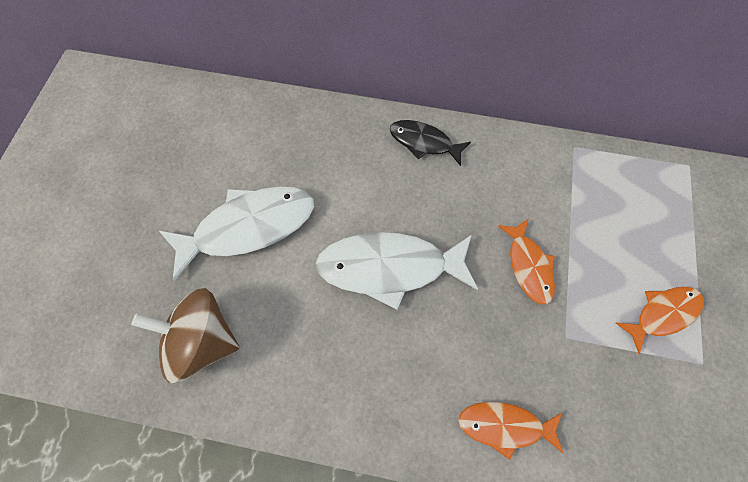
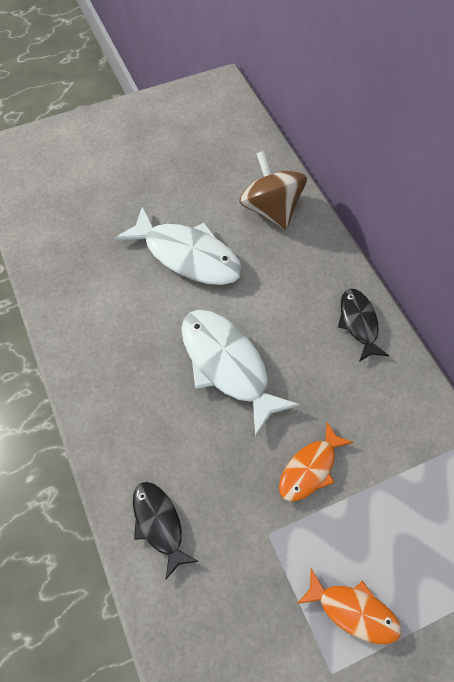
camera: 55 degrees right, 5 degrees down
(201, 342) = (86, 285): brown spinning top -> brown spinning top (271, 209)
(505, 426) = (159, 524): orange fish -> black fish

